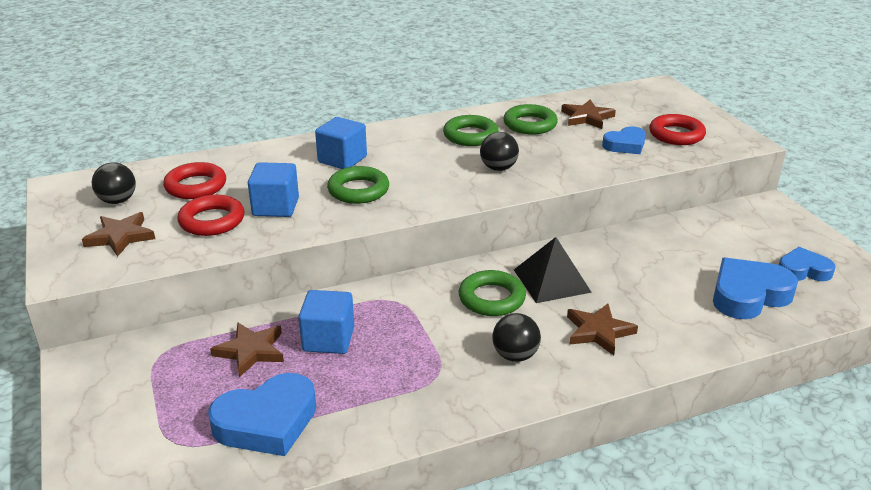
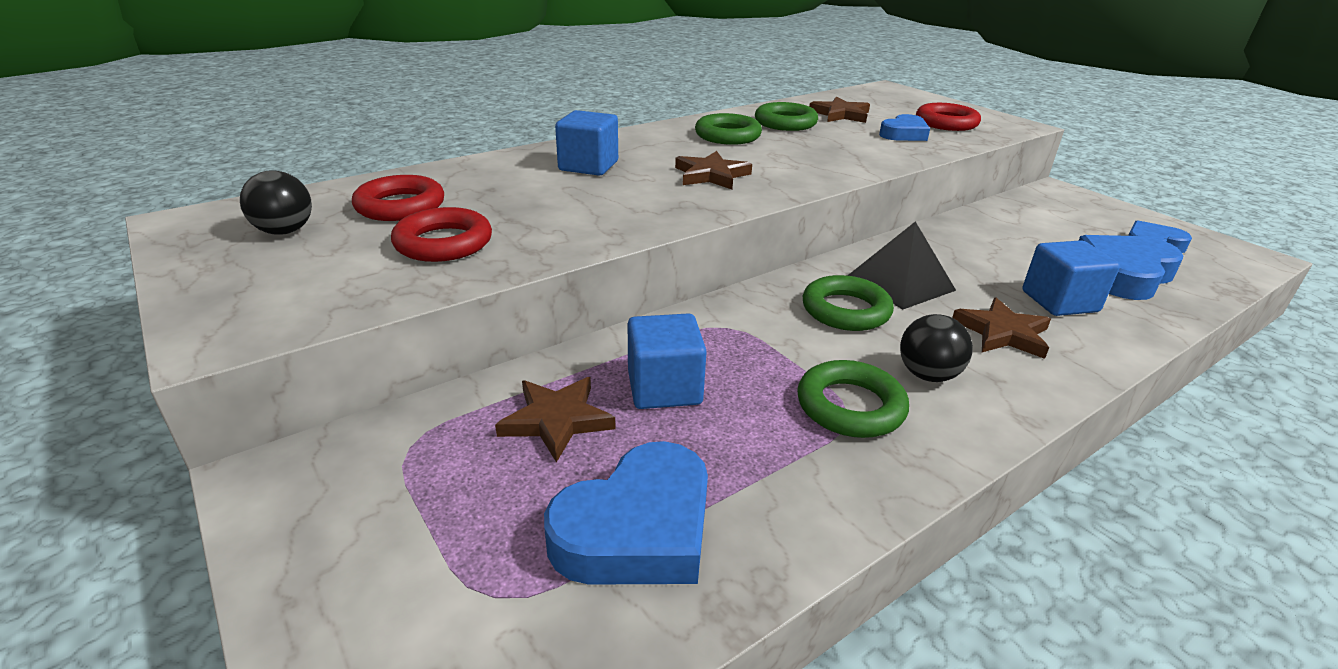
camera: 15 degrees left, 0 degrees up
(120, 237) = (304, 275): brown star -> brown star (711, 175)
(275, 207) = (529, 220): blue cube -> blue cube (1059, 301)
(358, 190) = (631, 194): green ring -> green ring (850, 406)
(498, 168) = (785, 162): black ball -> none

